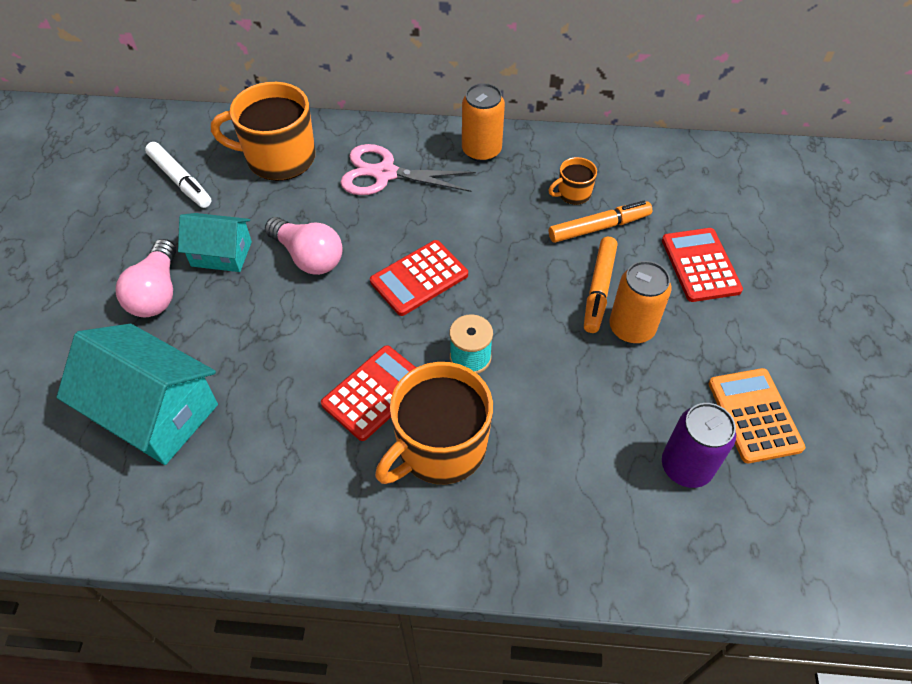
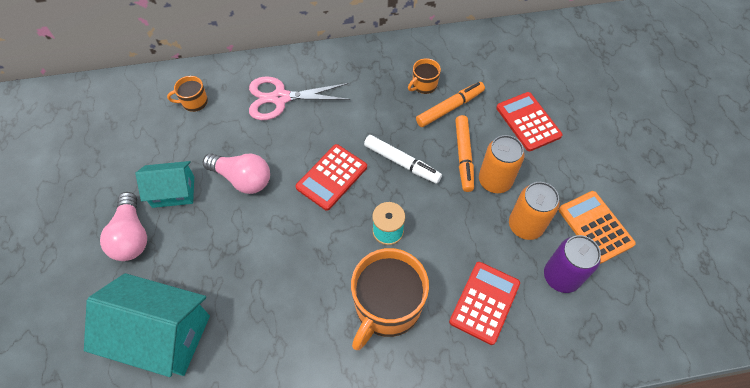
camera: 15 degrees left, 5 degrees up
(180, 180) = (120, 137): white marker -> white marker (402, 162)
(279, 158) = (194, 102): orange mug -> orange mug, size x0.48
(375, 393) = (326, 276): red calculator -> red calculator (484, 302)
(481, 150) = (347, 64): orange can -> orange can (525, 225)

